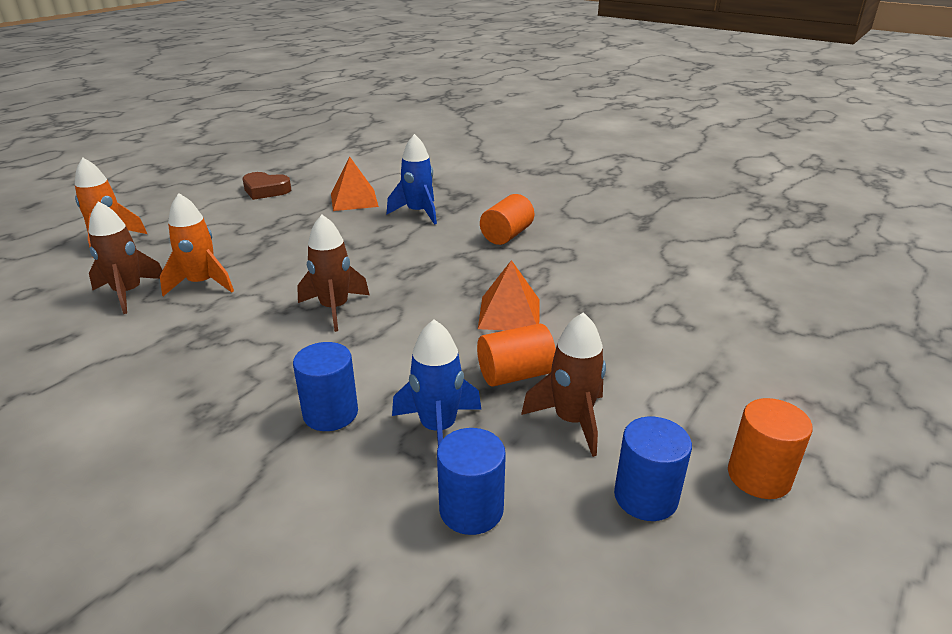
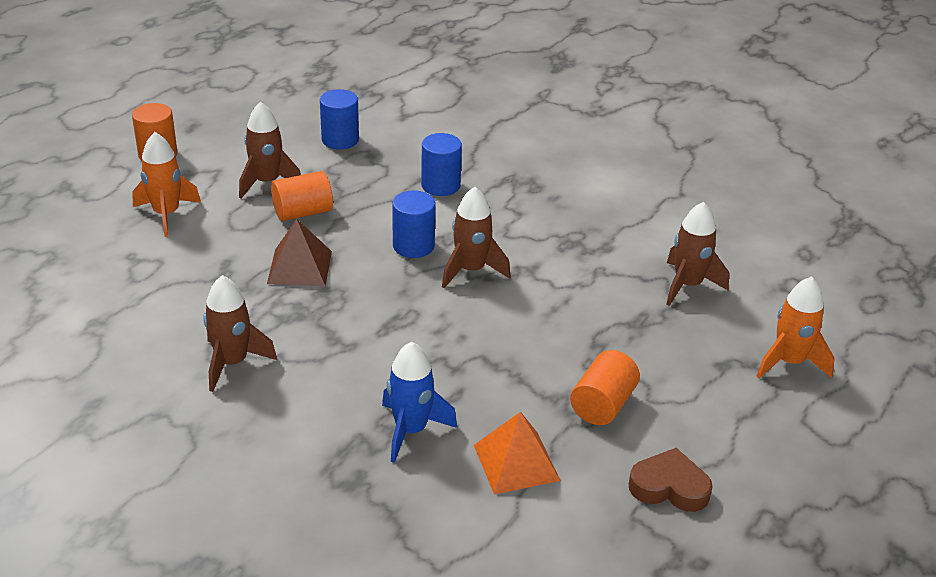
camera: 175 degrees right, 5 degrees up
(202, 284) = (623, 298): orange rocket -> orange rocket (166, 214)
(438, 428) = (362, 177): blue rocket -> none
(506, 235) = (287, 382): orange cylinder -> orange cylinder (602, 405)
(509, 313) = (300, 267): orange pyramid -> brown pyramid
(551, 246) = (232, 363): none -> brown rocket
(645, 497) = (235, 145): blue cylinder -> blue cylinder (413, 246)

